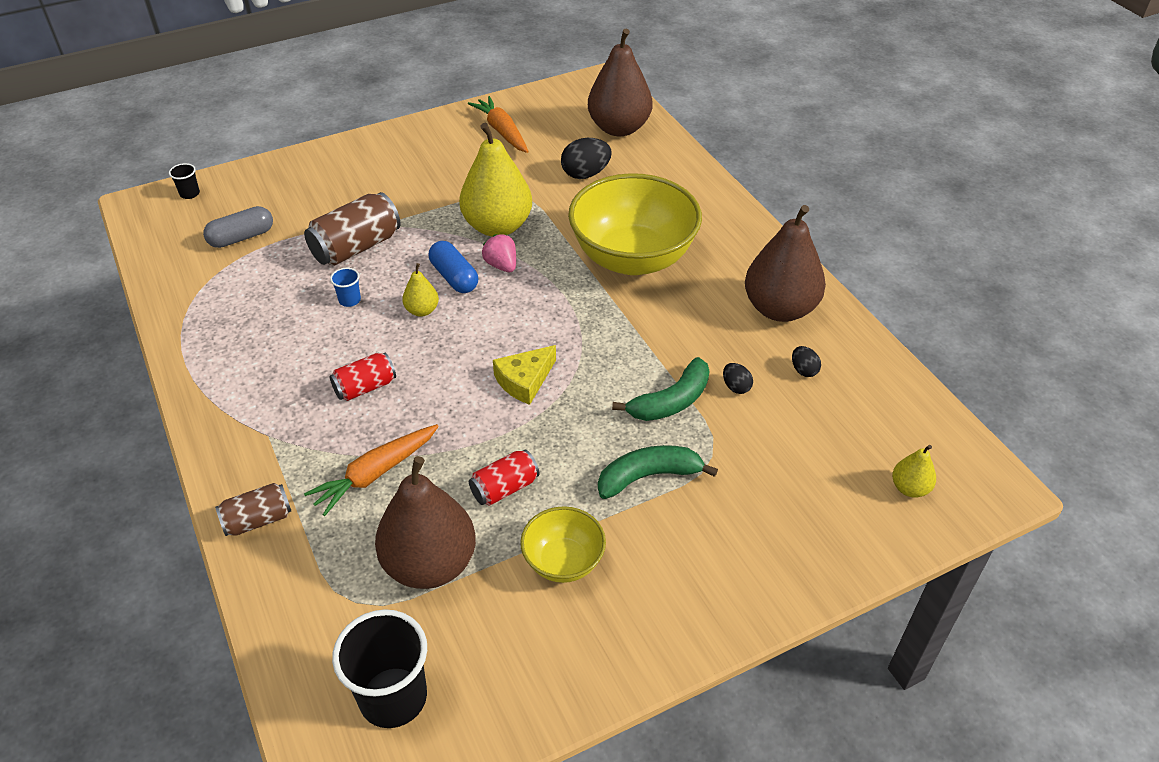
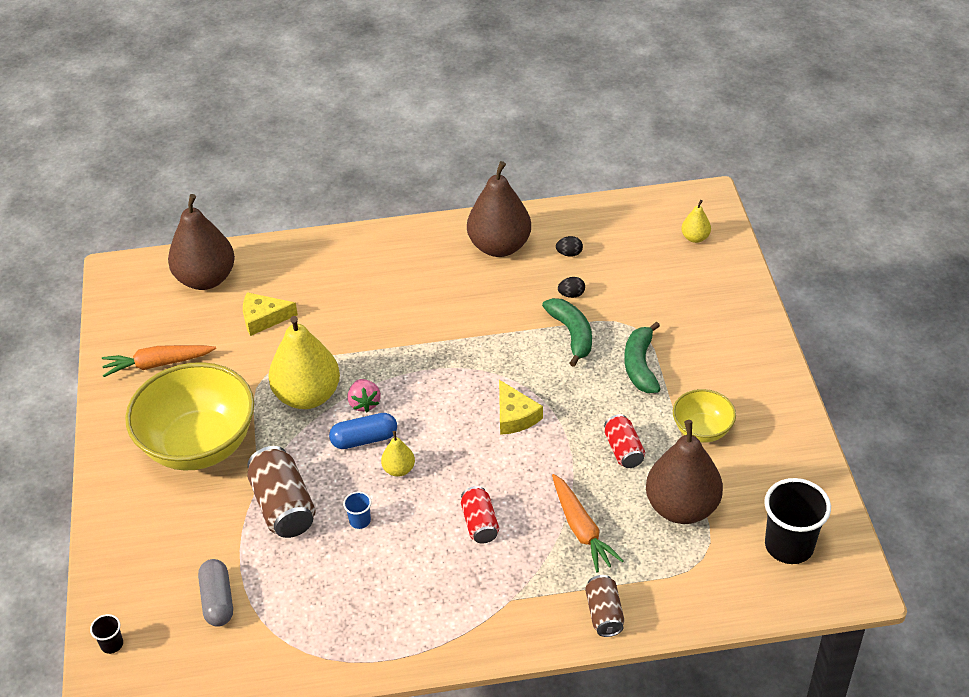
camera: 70 degrees left, 0 degrees up
(501, 265) = (364, 403): pink strawberry -> pink strawberry turned 90 degrees counterclockwise
(585, 174) = (263, 318): black egg -> yellow cheese
(632, 258) = (398, 315): yellow bowl -> yellow bowl (199, 445)

